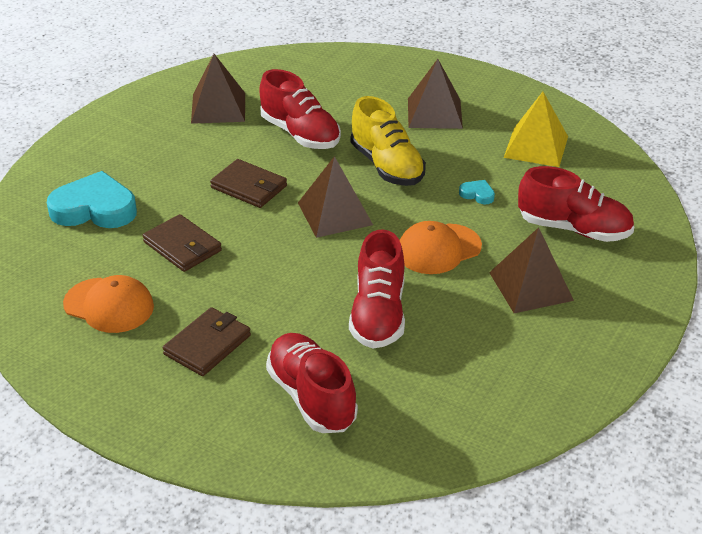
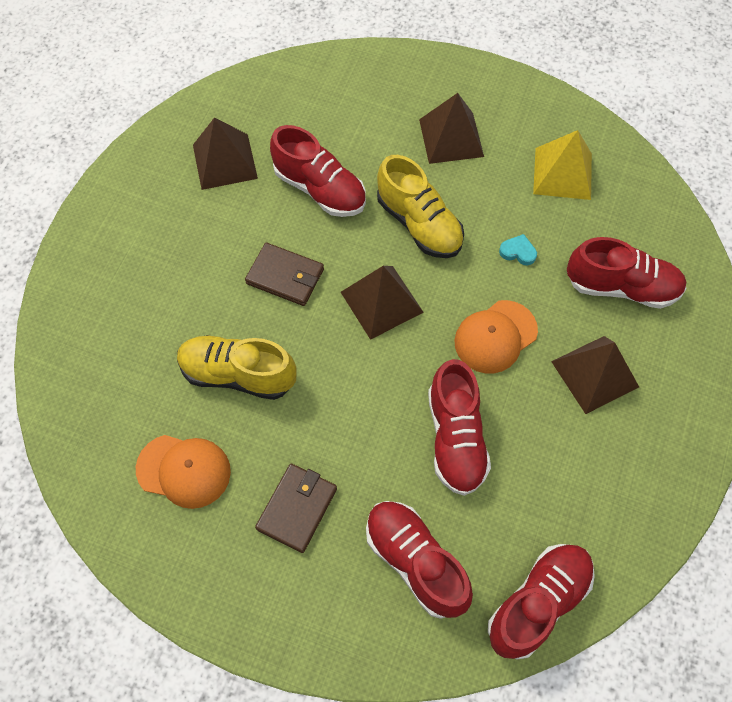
camera: 10 degrees left, 25 degrees up
(94, 208) = (132, 333): turquoise heart -> none
(182, 246) = (238, 374): brown wallet -> yellow shoe
(427, 443) = (538, 602): none -> red shoe

